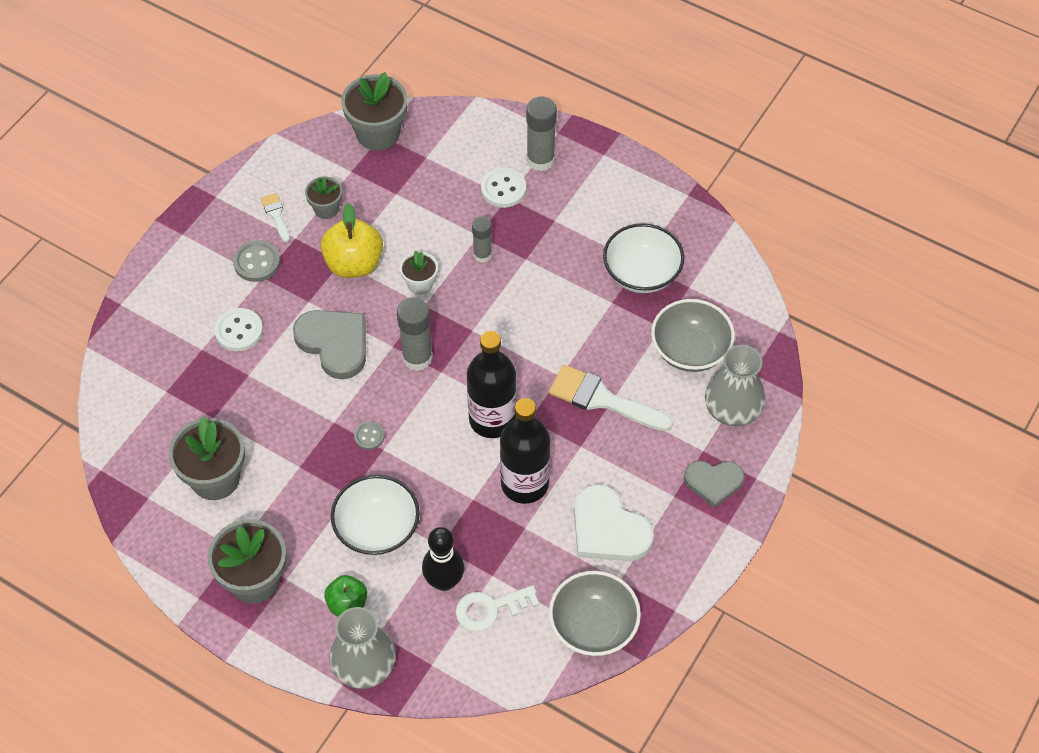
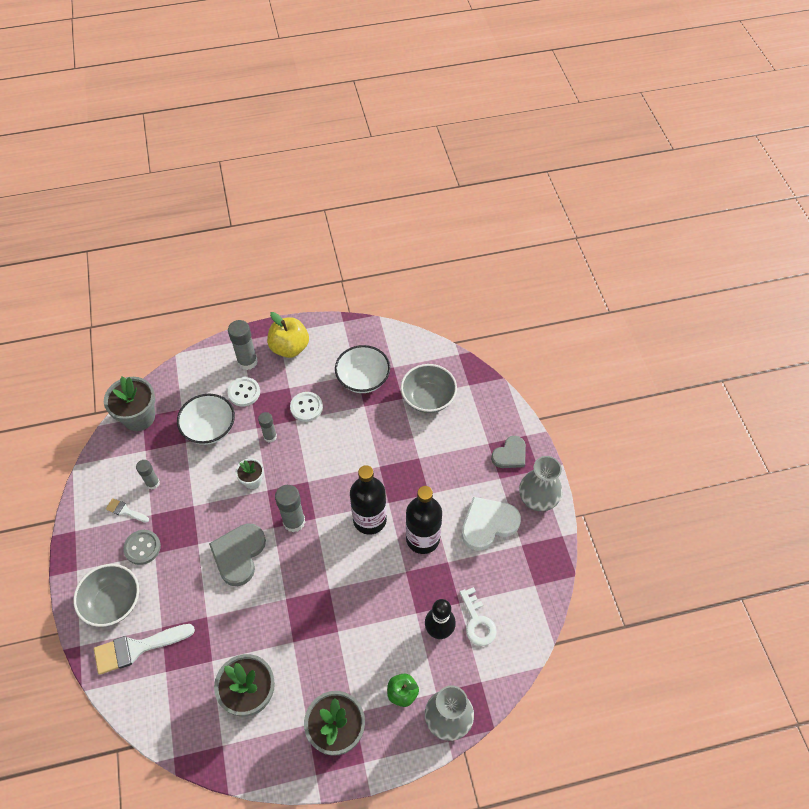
camera: 45 degrees left, 0 degrees up
(239, 331) = (173, 596): white button -> white button (306, 407)
(326, 209) = (153, 483): grey flower pot -> grey glue stick
(334, 343) = (239, 554): grey heart -> grey heart turned 75 degrees counterclockwise
(354, 264) = (202, 500): yellow apple -> yellow apple (289, 348)
(369, 436) = (314, 588): grey button -> none
(377, 528) = (373, 635): white bowl -> white bowl (209, 428)
(490, 609) = (477, 621): white key -> white key turned 45 degrees counterclockwise
(593, 626) = (535, 581): grey bowl -> grey bowl (113, 602)
(602, 399) = (413, 460): white brush -> white brush (137, 648)
(608, 529) = (488, 524): white heart -> white heart turned 150 degrees clockwise
(732, 409) = (479, 410): grey vase -> grey vase (538, 497)

